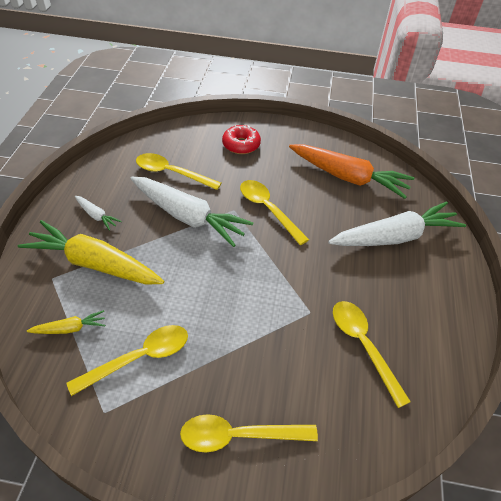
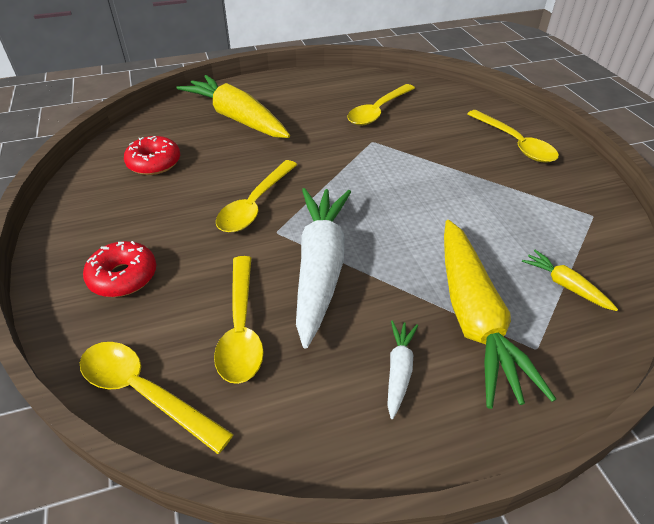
camera: 115 degrees left, 5 degrees down
(140, 358) = (527, 218): yellow spoon -> yellow spoon (144, 392)
(348, 177) = (154, 163): orange carrot -> red donut
(395, 237) = (237, 118): white carrot -> yellow carrot

